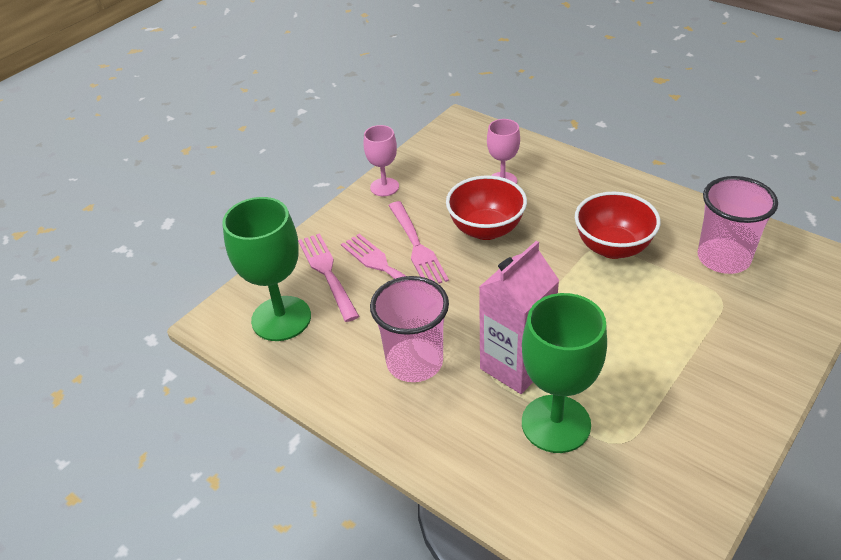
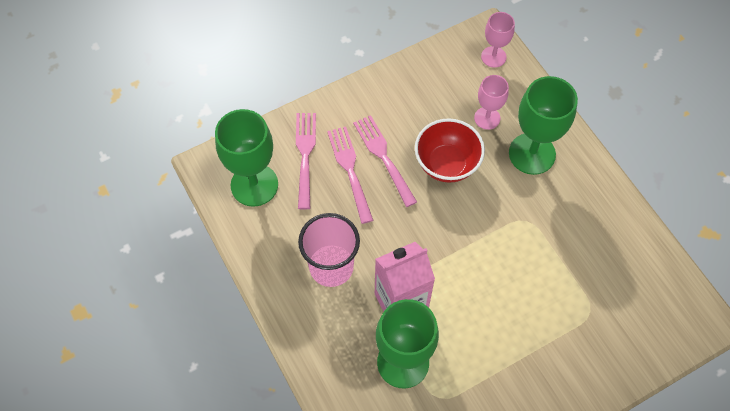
camera: 20 degrees right, 20 degrees up
(384, 187) = (388, 83): pink goblet -> pink goblet (493, 57)
(416, 246) = (384, 157): pink fork -> pink fork turned 150 degrees clockwise
(566, 193) = (532, 154): none -> green goblet
(613, 247) = (536, 226): red bowl -> none
(723, 258) = (617, 275): pink cup -> none

